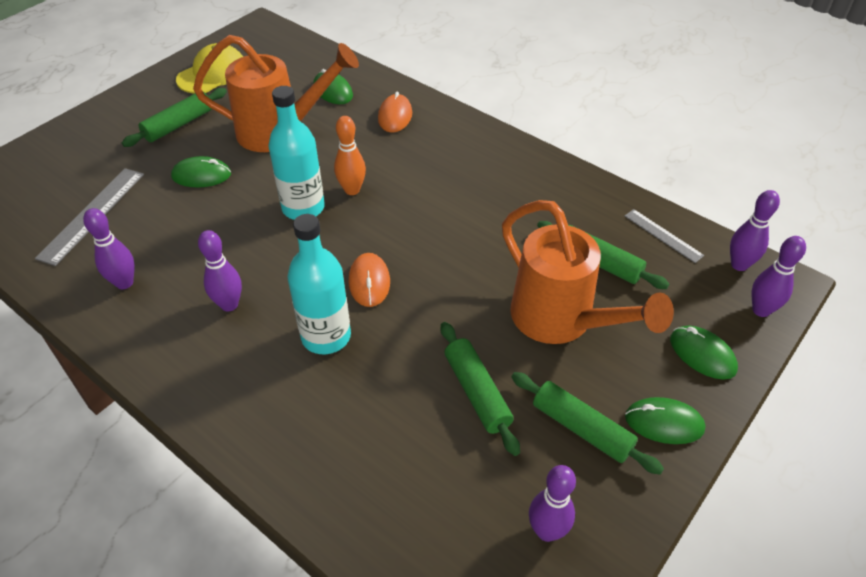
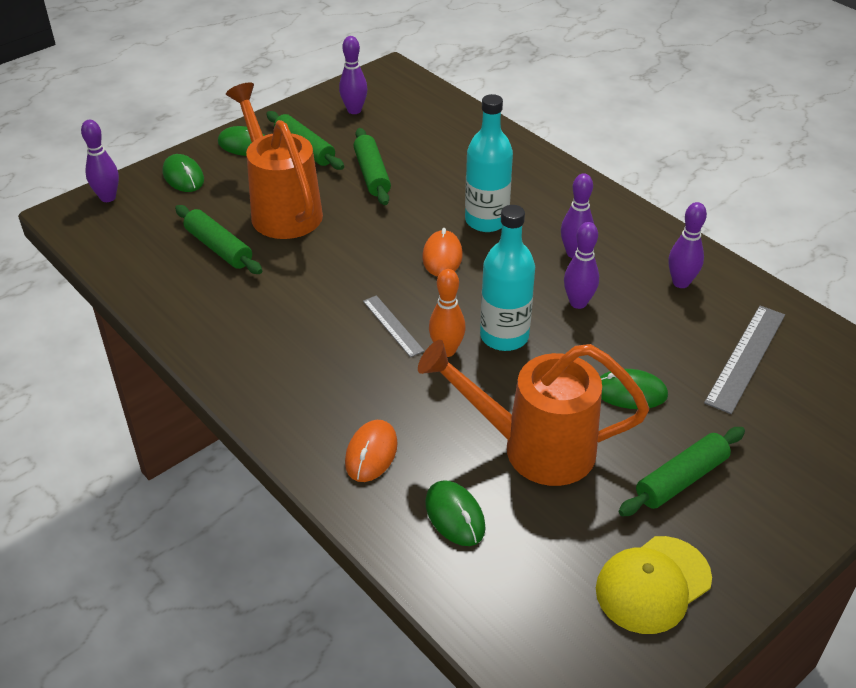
camera: 170 degrees left, 5 degrees down
(663, 235) = (139, 263): grey ruler -> grey ruler (393, 325)
(739, 265) = (91, 231): purple bowling pin -> purple bowling pin (578, 303)

